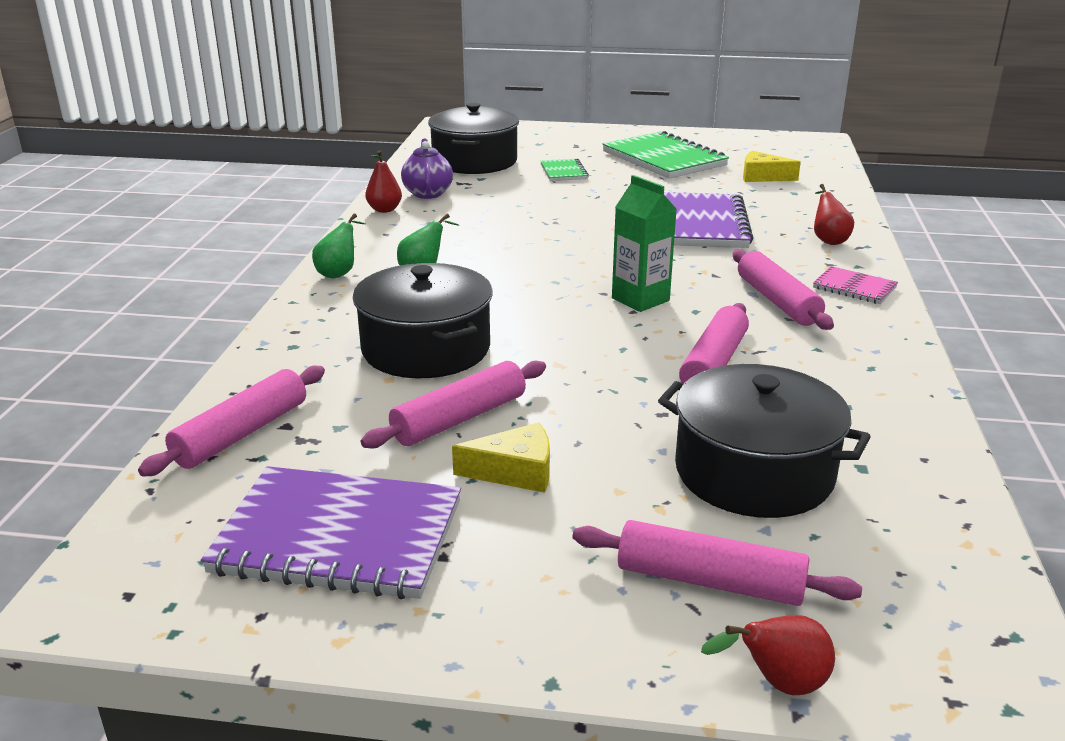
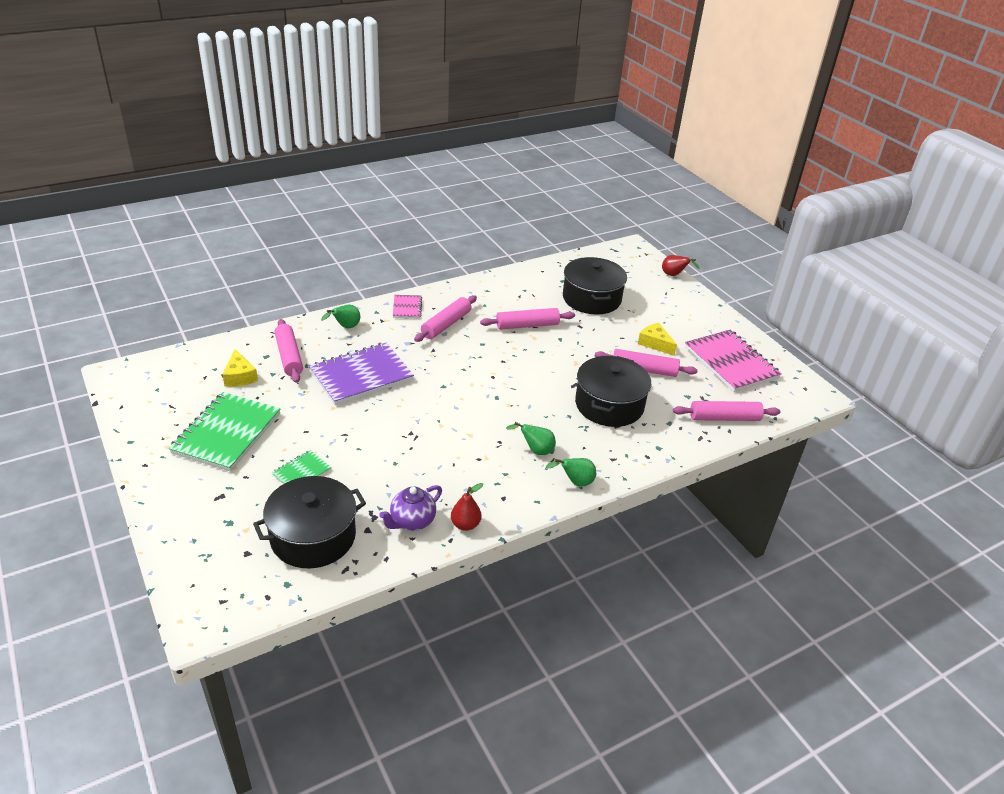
camera: 130 degrees left, 10 degrees up
(339, 537) = (731, 363): purple notebook -> pink notebook
(640, 299) = (488, 363): green carton -> none
(709, 581) = (653, 293): pink rolling pin -> pink rolling pin (289, 356)
(828, 240) = (345, 327): red pear -> green pear

